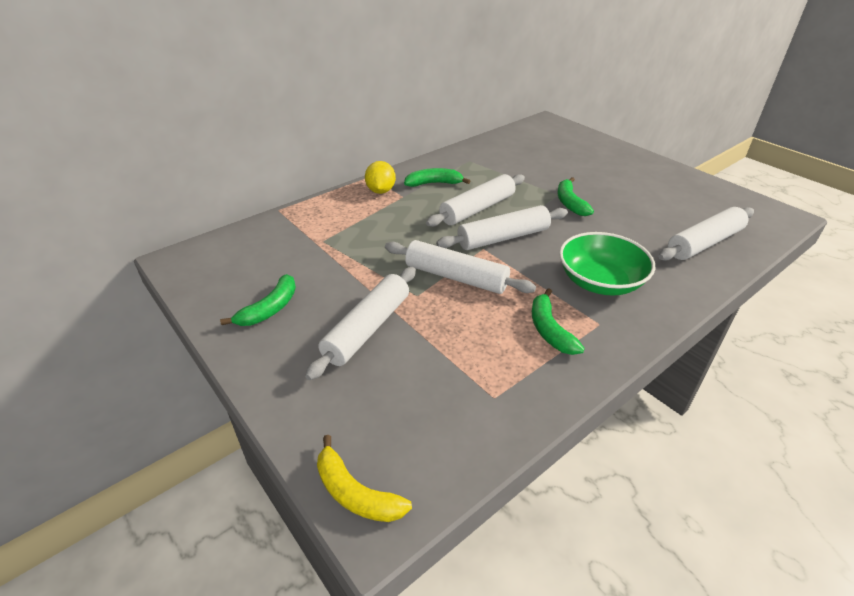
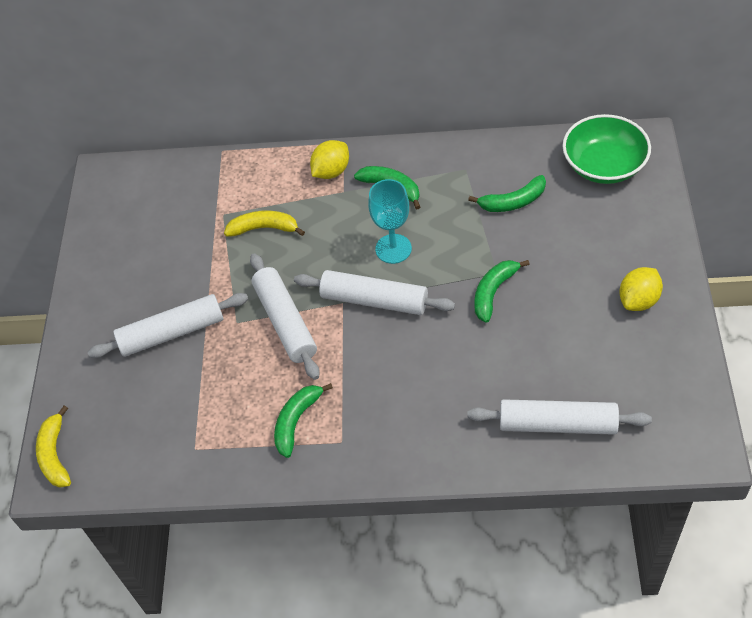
camera: 45 degrees right, 15 degrees up
(269, 309) = (125, 270): green banana -> green banana (513, 202)
(368, 235) = (264, 228): none -> yellow banana
(477, 209) = (393, 249): white rolling pin -> turquoise goblet
(600, 281) = (396, 402): green bowl -> green bowl (604, 165)
(648, 175) = (638, 300): none -> yellow lemon

